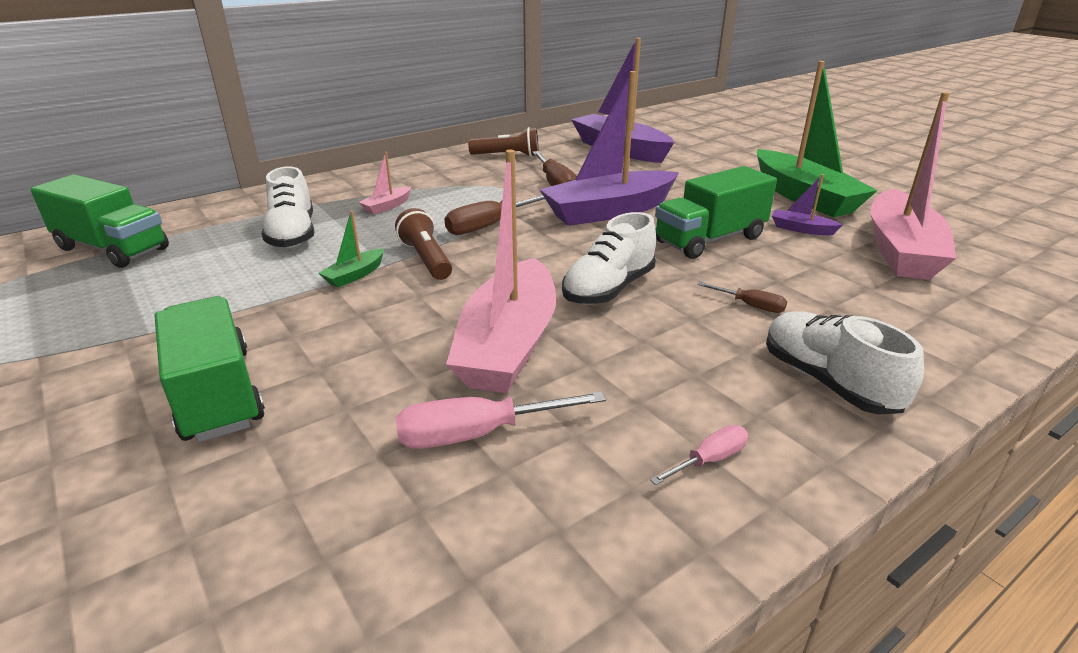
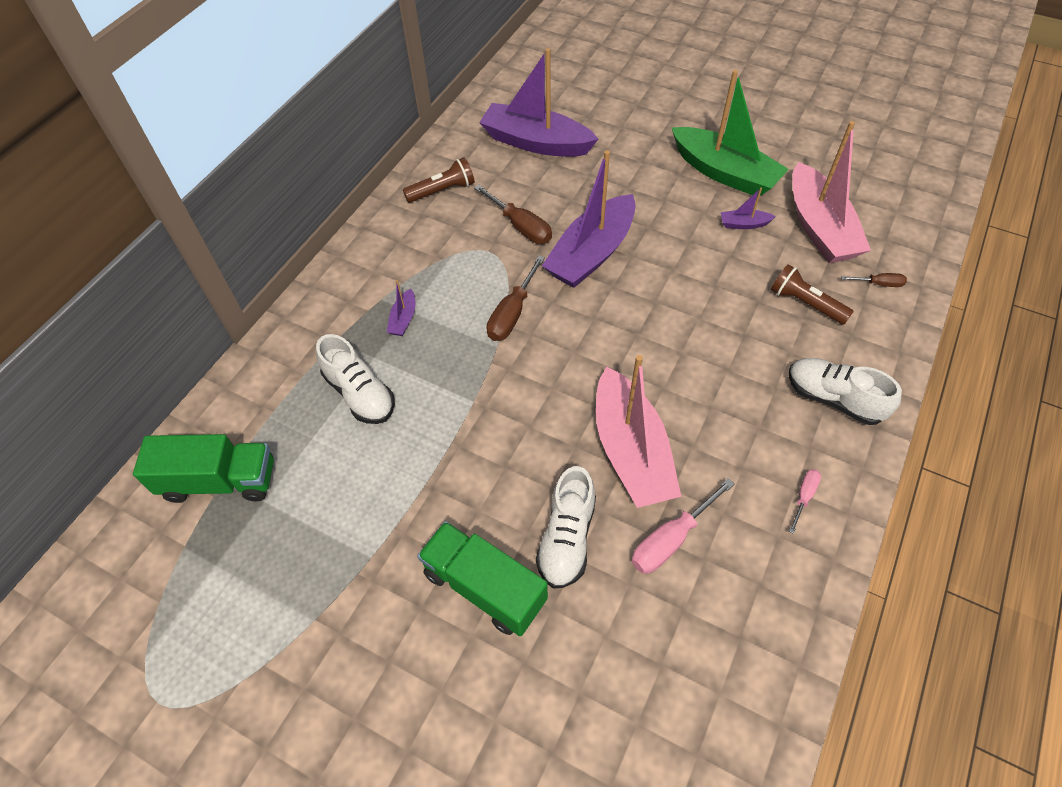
camera: 25 degrees left, 25 degrees up
(355, 275) = (461, 424): green boat -> none
(387, 206) = (403, 319): pink boat -> purple boat
(426, 259) = (499, 380): brown flashlight -> brown flashlight (805, 303)
(608, 289) = (655, 360): white shoe -> white shoe (567, 538)
(709, 239) = (688, 265): green truck -> none
(750, 305) = (755, 339): brown screwdriver -> brown screwdriver (878, 284)

